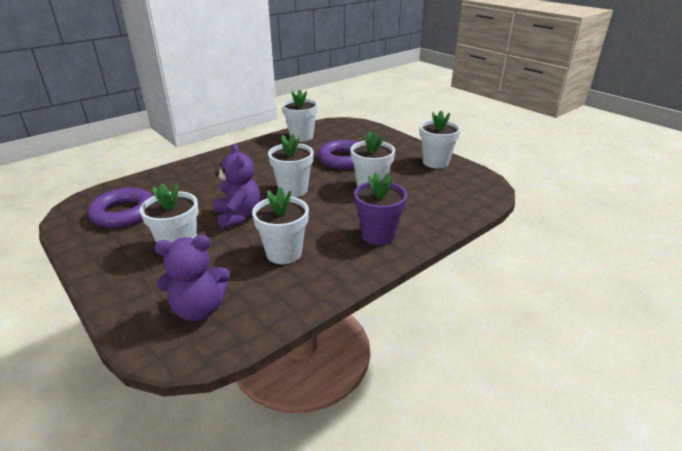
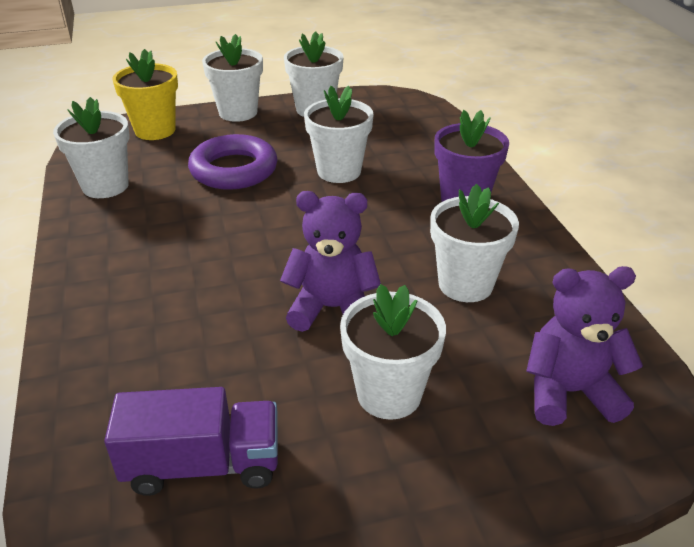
camera: 65 degrees left, 5 degrees up
(124, 213) = (203, 464): purple ring -> purple truck
(199, 309) = (569, 392): purple teddy bear -> purple teddy bear turned 105 degrees counterclockwise
(293, 190) = (291, 237): white flower pot -> white flower pot (238, 112)
(361, 131) = (155, 130): none -> yellow flower pot

